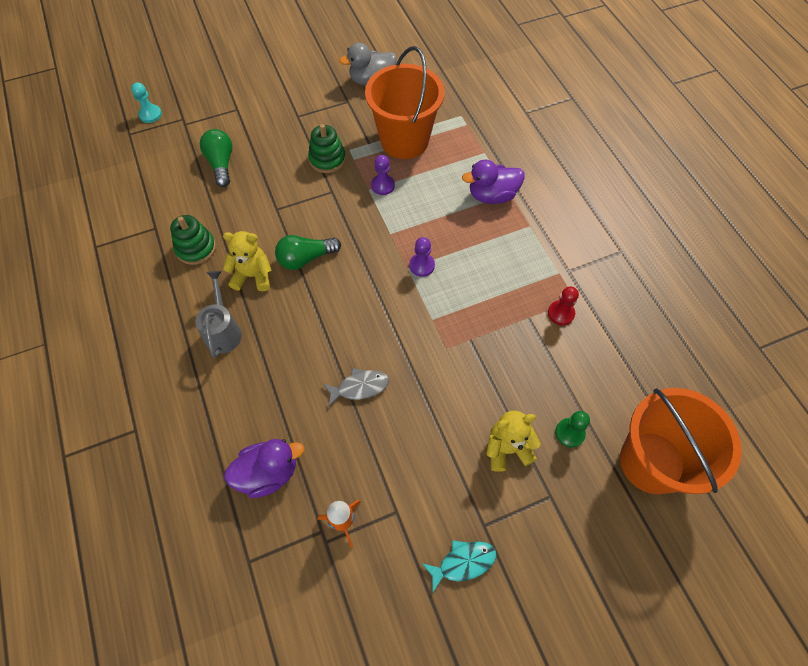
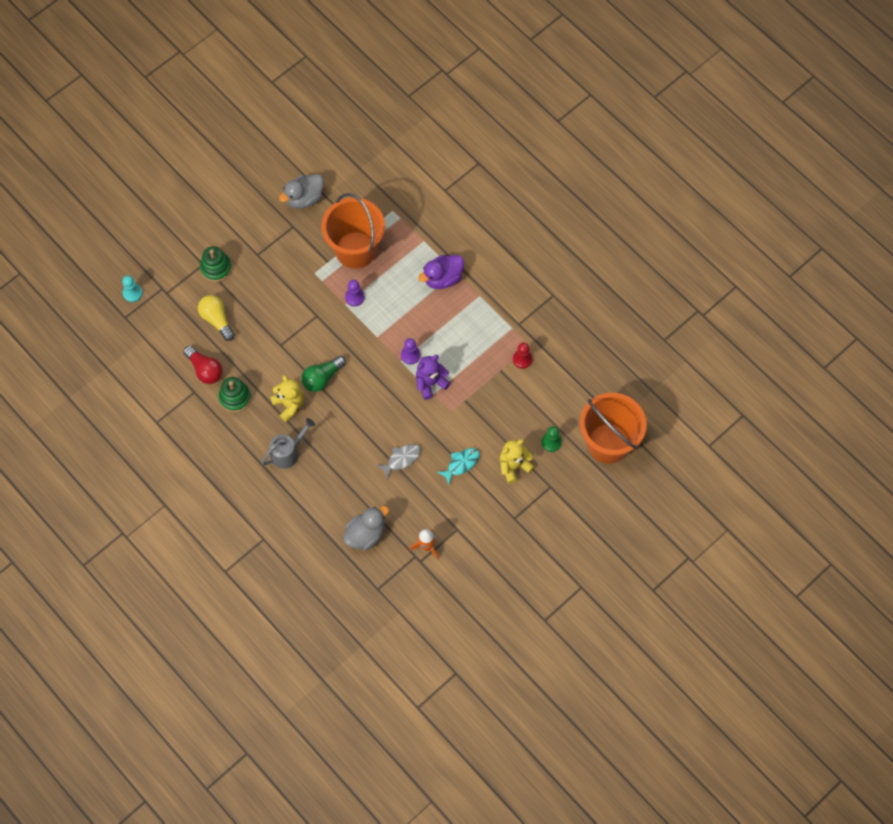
camera: 20 degrees left, 5 degrees up
(180, 209) = (205, 370): none -> red light bulb
(221, 164) = (217, 320): green light bulb -> yellow light bulb
(223, 330) = (288, 452): grey watering can -> grey watering can turned 75 degrees clockwise
(253, 276) = (289, 405): yellow teddy bear -> yellow teddy bear turned 75 degrees clockwise
(268, 473) = (365, 534): purple duck -> grey duck
(327, 159) = (300, 288): green stacking toy -> green stacking toy (216, 268)
(434, 305) = (430, 383): none -> purple teddy bear
(463, 562) = (509, 543): turquoise fish -> turquoise fish (461, 464)

